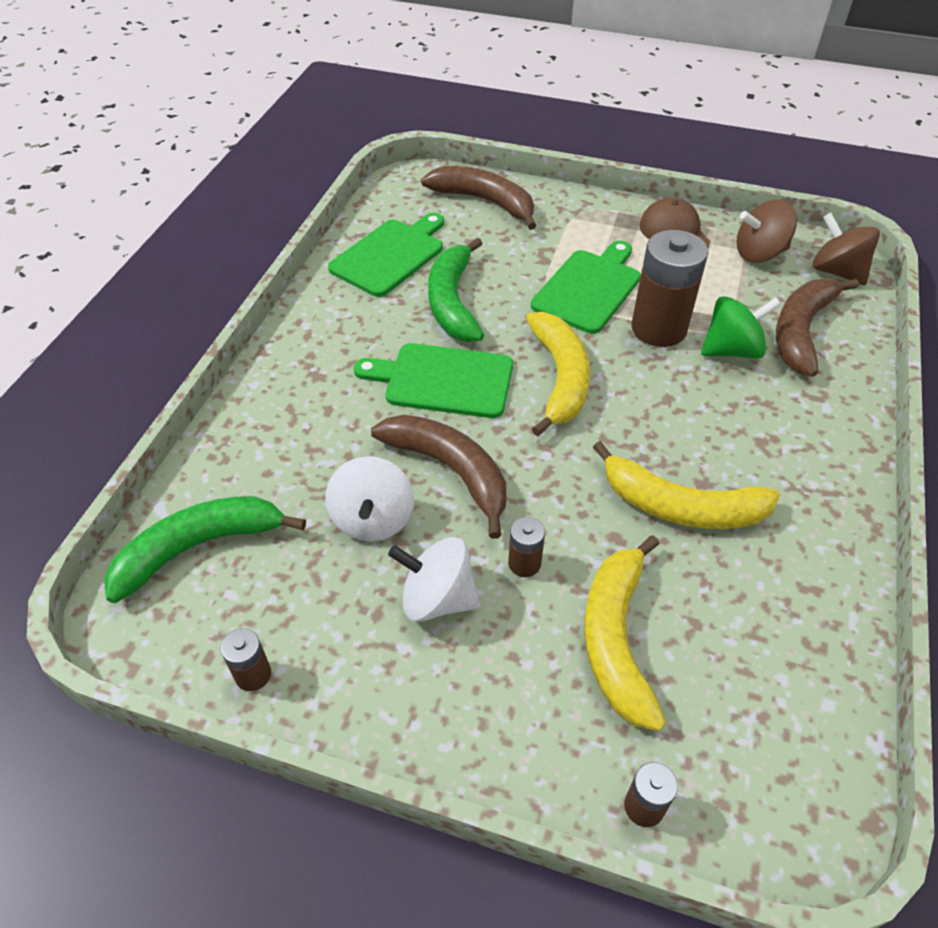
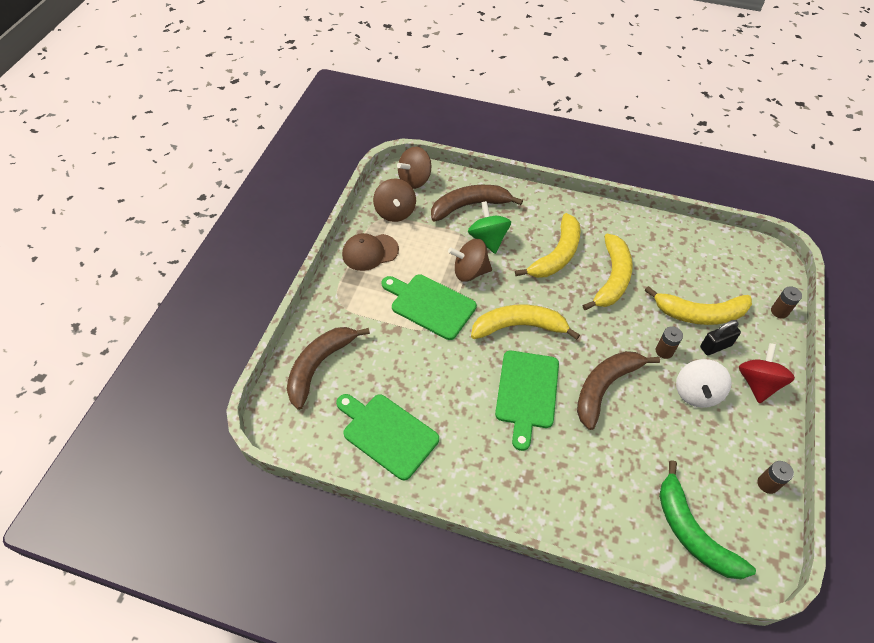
camera: 90 degrees left, 5 degrees up
(373, 519) = (650, 429): white spinning top -> none
(452, 301) = (444, 388): green banana -> none
(456, 710) = (757, 383): none -> red spinning top
(540, 651) = (715, 346): none -> black padlock
(659, 328) = (470, 272): brown battery -> brown spinning top
(718, 433) = (556, 255): none -> yellow banana
(801, 331) = (470, 206): brown banana -> brown banana turned 135 degrees clockwise

